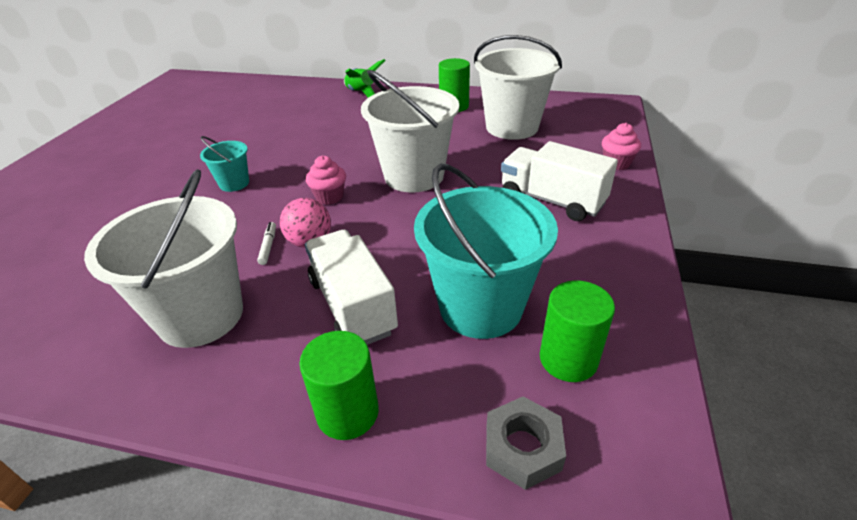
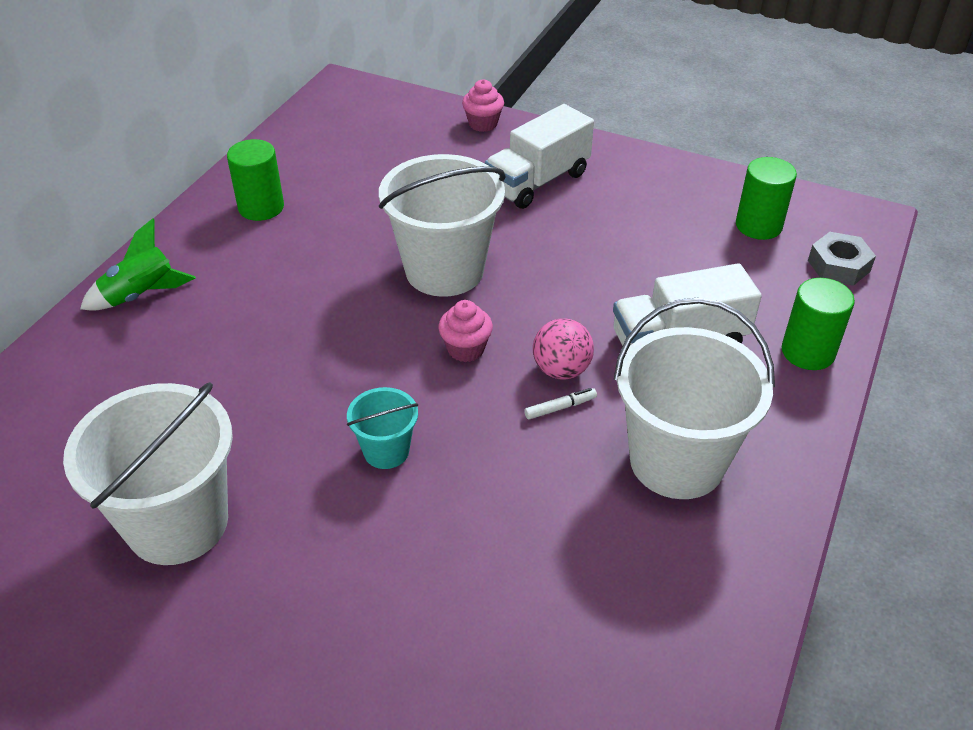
camera: 80 degrees left, 5 degrees up
(268, 246) = (560, 407): white marker -> white marker turned 150 degrees clockwise
(480, 307) = (693, 259): turquoise bucket -> none
(512, 127) = (358, 172): white bucket -> white bucket (177, 523)

